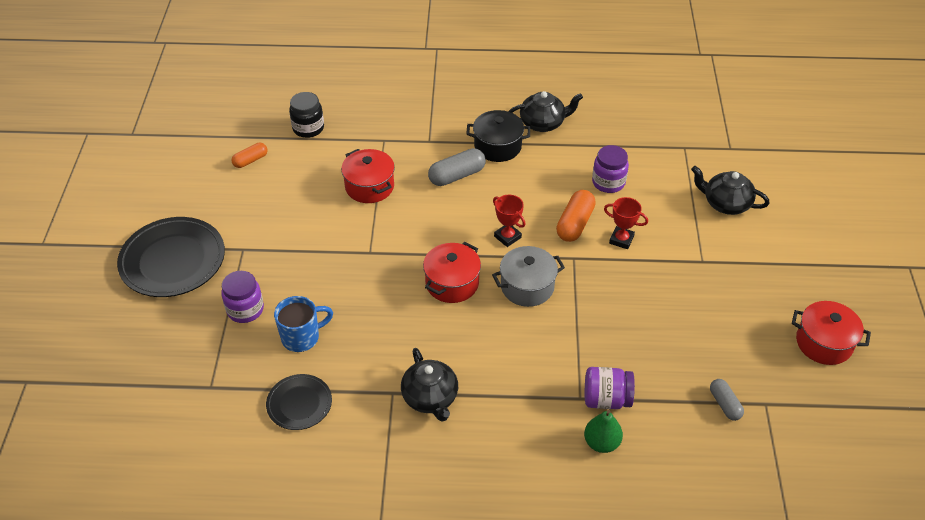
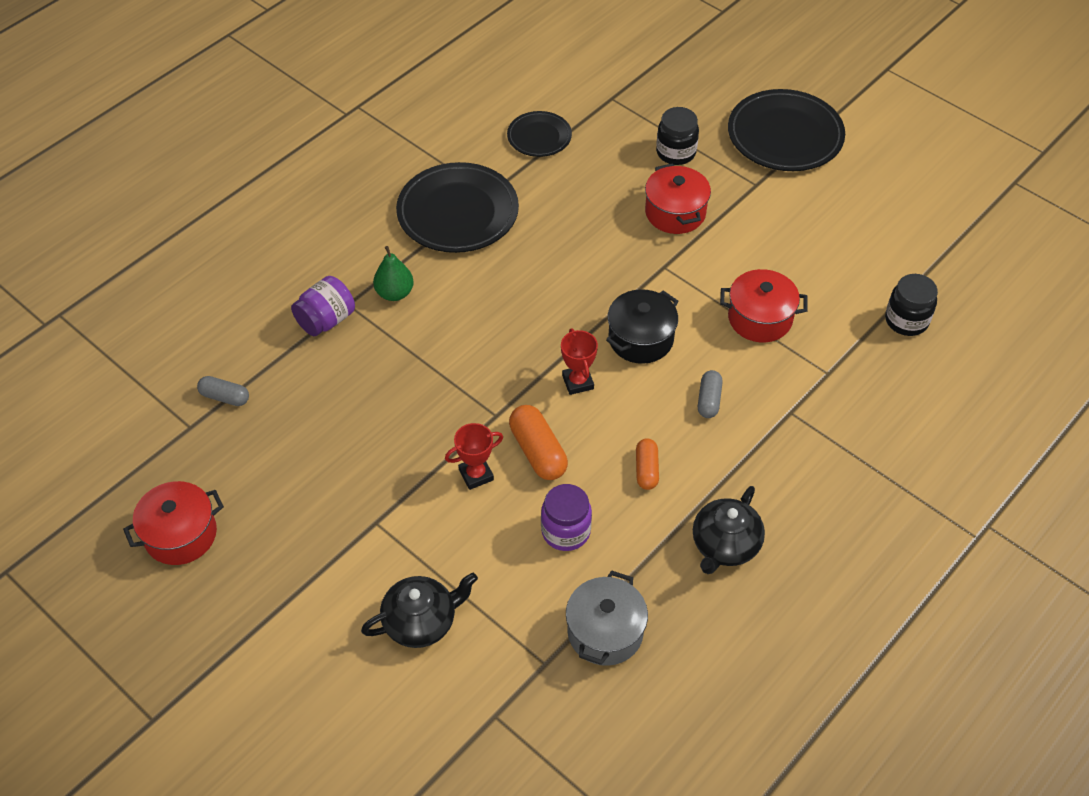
camera: 130 degrees right, 5 degrees up
(245, 310) = (676, 152): purple jar -> black jar
(250, 160) = (888, 249): orange capsule -> orange capsule (646, 470)
(302, 337) = (607, 171): blue mug -> none
(430, 398) = (458, 212): black teapot -> black plate
(452, 283) = (563, 301): red pot -> red pot (675, 212)
(457, 176) = (709, 400): grey capsule -> grey capsule, size x0.63
(497, 146) = (723, 469): black pot -> black pot (640, 339)
(507, 237) = (577, 382): red trophy -> red trophy turned 75 degrees clockwise
(527, 286) = (500, 353): grey pot -> grey pot (605, 632)
(601, 443) = (295, 287): green pear -> green pear (395, 293)

